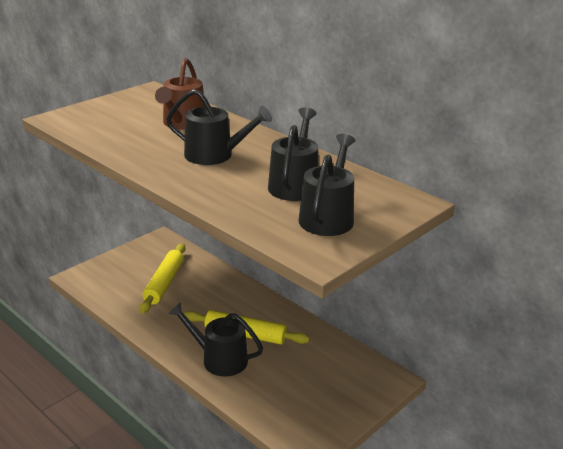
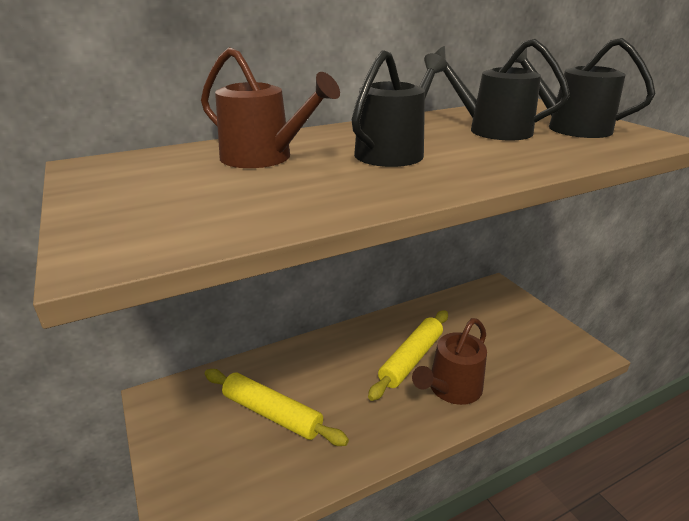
camera: 70 degrees left, 0 degrees up
(219, 359) = (451, 389): black watering can -> brown watering can

